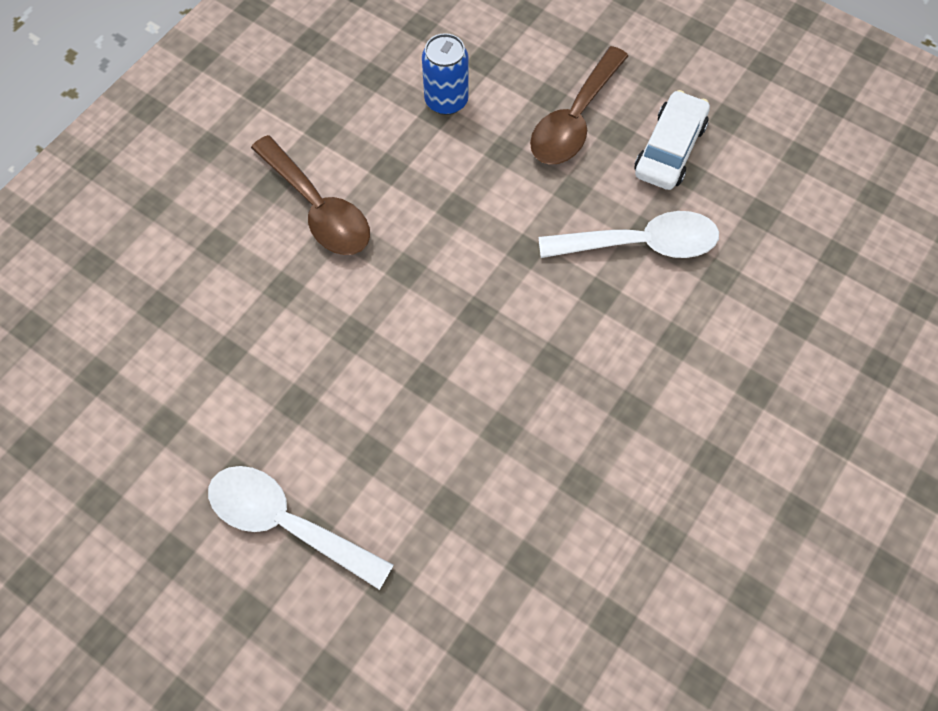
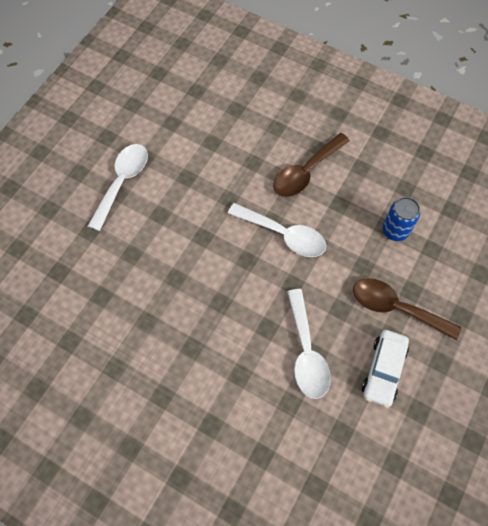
camera: 85 degrees right, 0 degrees up
(435, 254) = (283, 235): none -> white spoon
(669, 149) = (383, 370): white car -> white car turned 90 degrees clockwise

